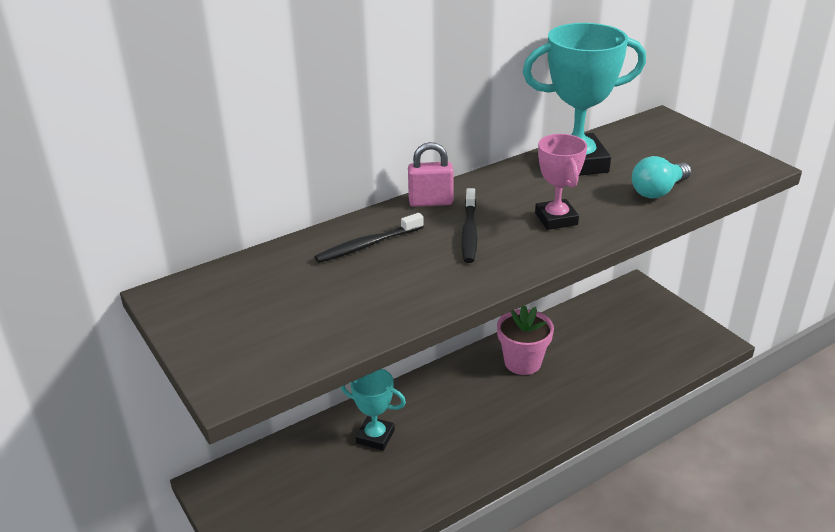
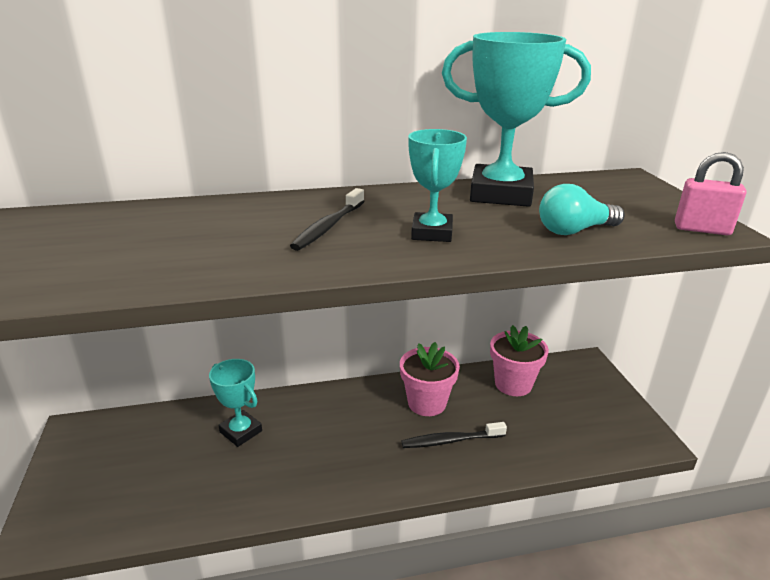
camera: 20 degrees right, 5 degrees down
(367, 245) = (219, 218): black toothbrush -> black toothbrush (451, 440)
(430, 202) = (320, 198): pink padlock -> pink padlock (702, 229)
(556, 219) = (432, 233): pink trophy -> turquoise trophy
(585, 324) = (513, 384): none -> pink flower pot

